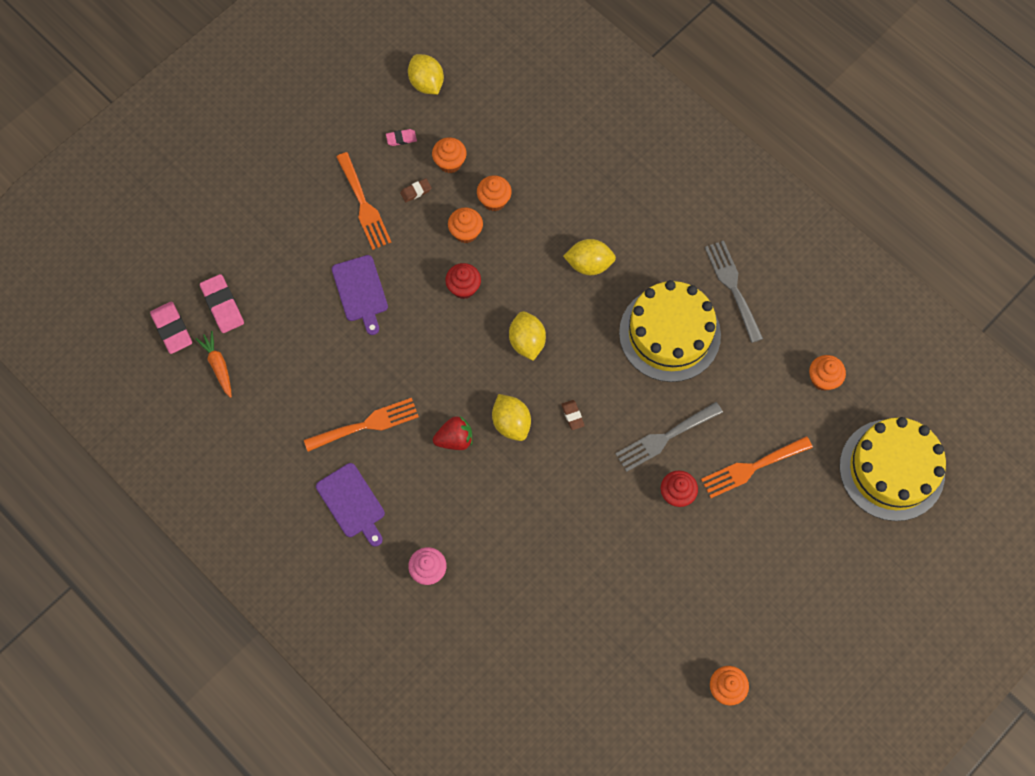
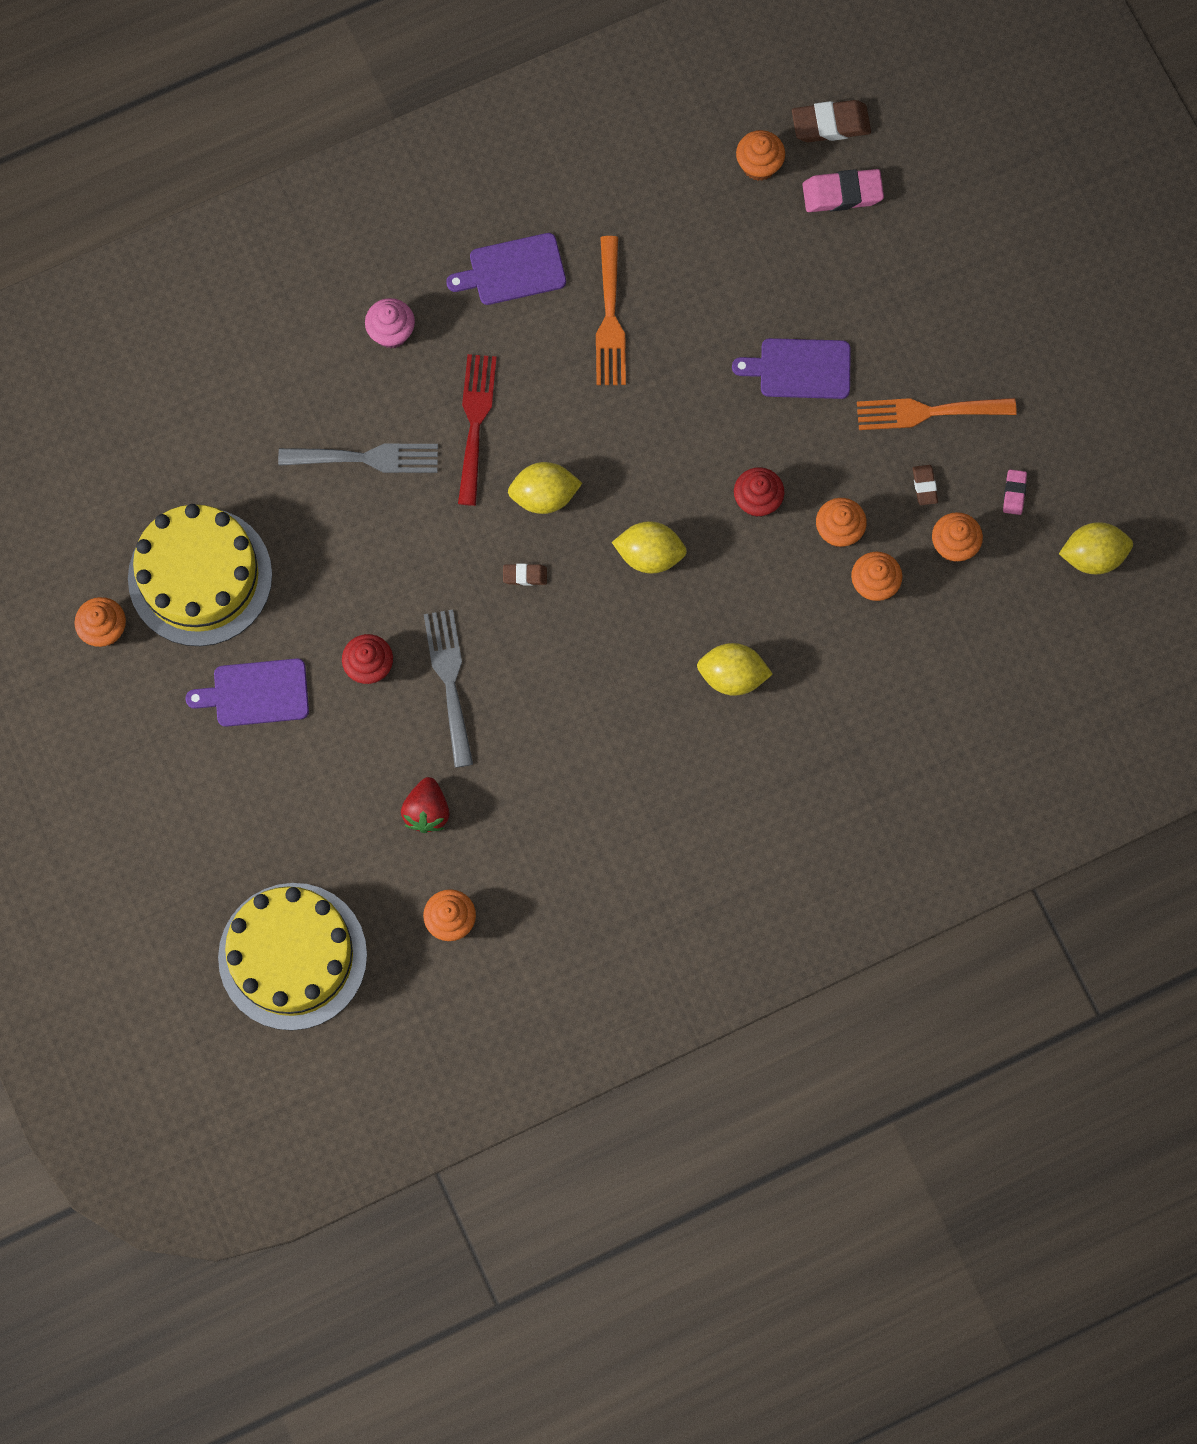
camera: 110 degrees right, 5 degrees up
(172, 329) = (830, 124): pink eraser -> brown eraser
(218, 365) = (759, 165): orange carrot -> orange cupcake
(455, 439) = (549, 419): red strawberry -> red strawberry (427, 811)
(475, 488) = (475, 422): none -> red fork
(589, 264) = (732, 676): yellow lemon -> yellow lemon turned 75 degrees clockwise
(669, 334) = (591, 743): yellow cake -> yellow cake (200, 577)
(727, 563) = (256, 693): none -> purple cutting board
(732, 287) = (628, 855): grey fork -> grey fork (367, 458)
(752, 468) = (366, 775): orange fork -> none

